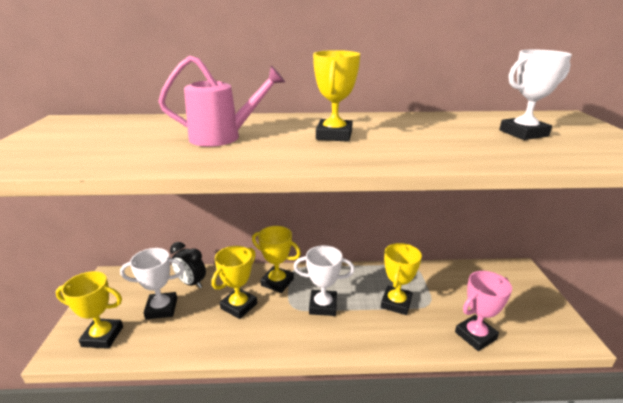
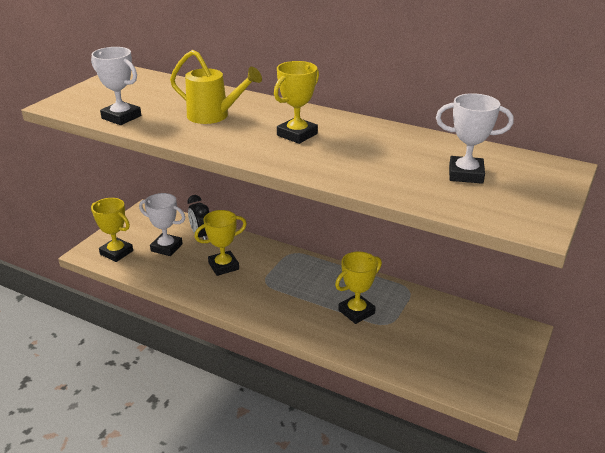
camera: 30 degrees right, 5 degrees up
(223, 137) = (213, 116): pink watering can -> yellow watering can
(277, 282) = (269, 259): yellow trophy -> none
(323, 306) = (290, 290): white trophy -> white trophy (121, 117)
(475, 335) = (400, 362): pink trophy -> none

